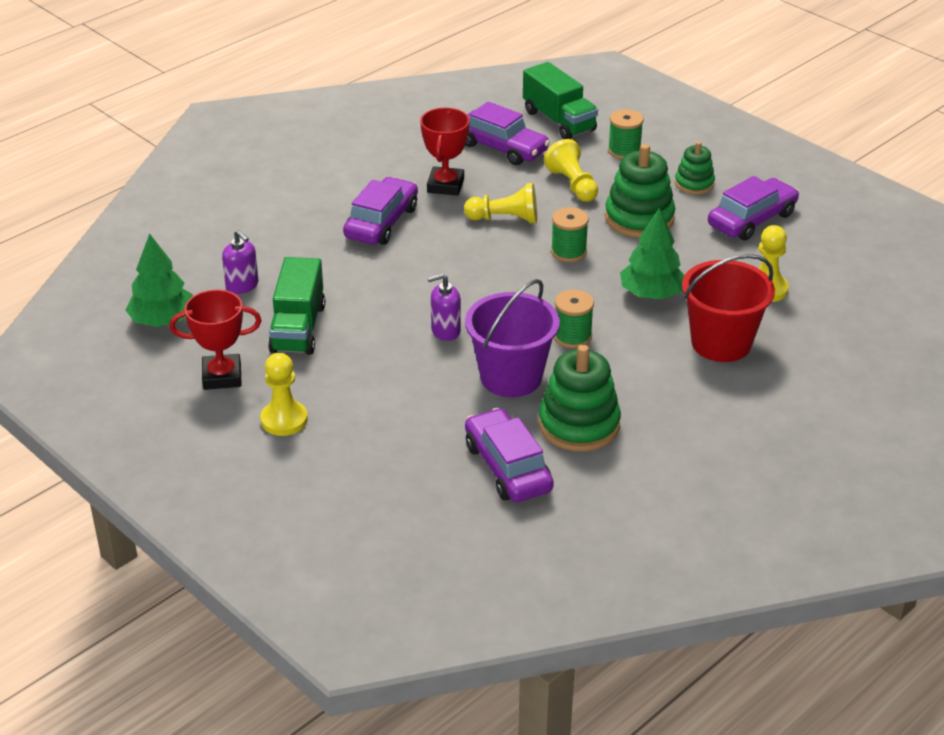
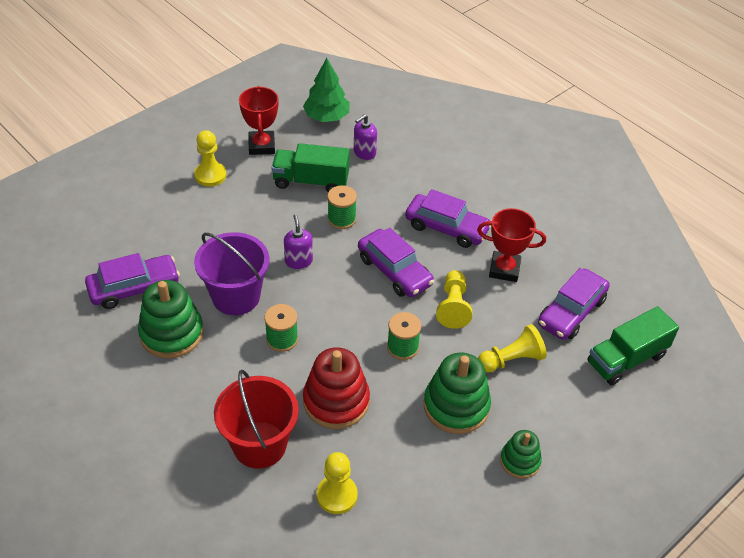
camera: 90 degrees right, 10 degrees up
(624, 151) = (576, 407): green spool -> green spool (341, 219)
(651, 294) = (336, 401): green tree -> red stacking toy
(752, 220) = (456, 503): purple car -> purple car (394, 271)

